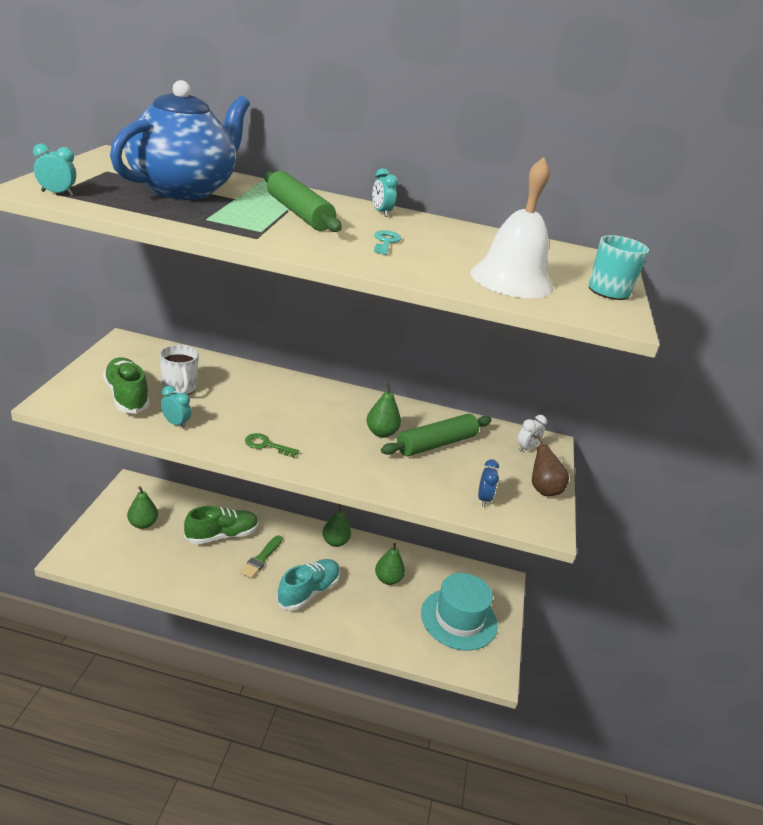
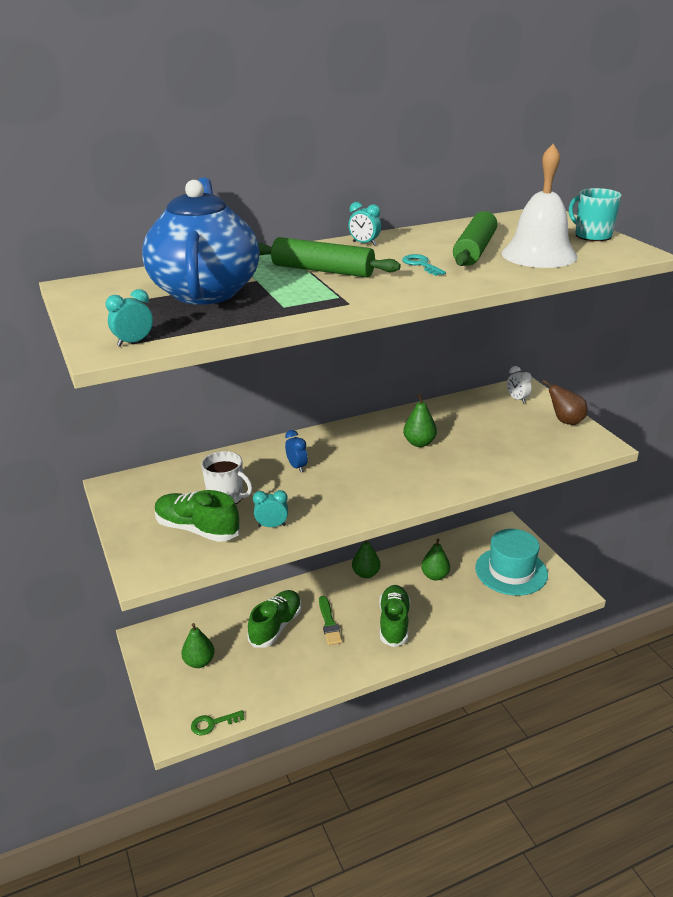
camera: 30 degrees left, 0 degrees up
(266, 445) = (361, 500): green key -> green key (212, 723)
(308, 592) = (394, 623): turquoise shoe -> green shoe
(436, 444) = (463, 429): green rolling pin -> green rolling pin (474, 250)
(483, 499) = (545, 449): blue clock -> blue clock (297, 467)
(526, 448) = (517, 399): white clock -> white clock turned 135 degrees clockwise

